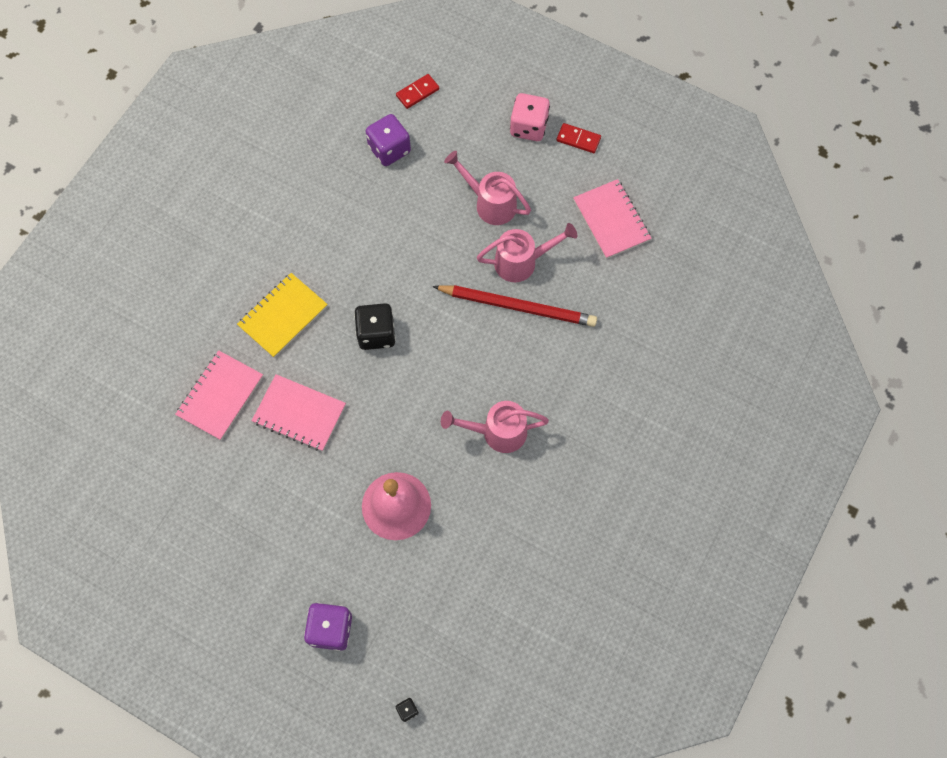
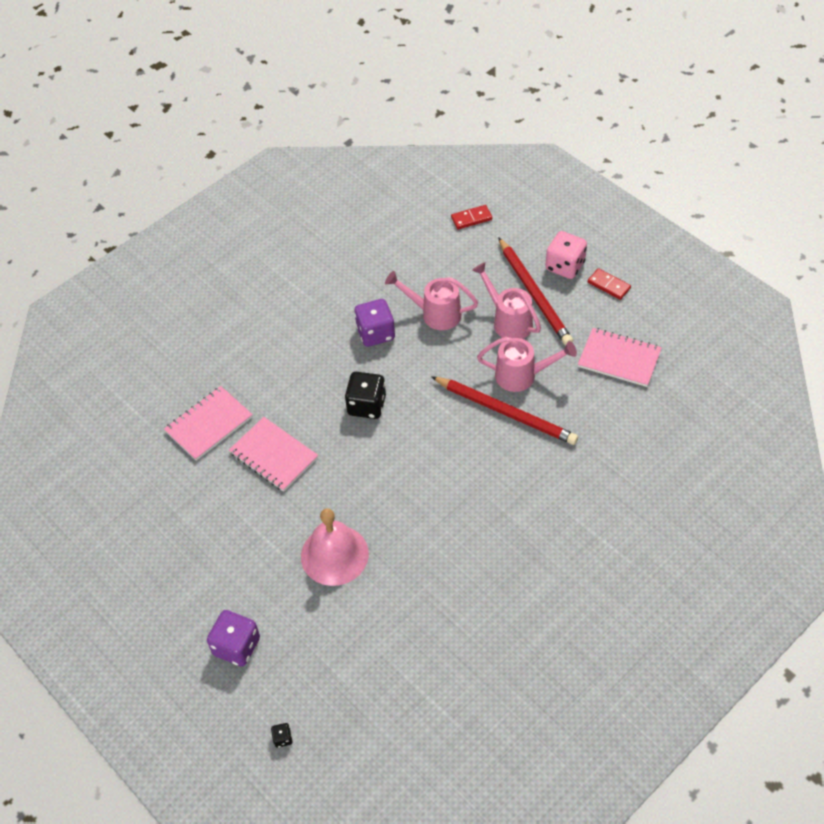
camera: 20 degrees right, 15 degrees down
(283, 316) = (288, 372): yellow notebook -> none
(389, 149) = (430, 259): purple dice -> purple dice (376, 333)
(497, 432) = (451, 515): pink watering can -> pink watering can (435, 314)
(507, 166) = (534, 294): none -> red pencil
(611, 220) = (619, 359): pink notebook -> pink notebook turned 60 degrees counterclockwise

